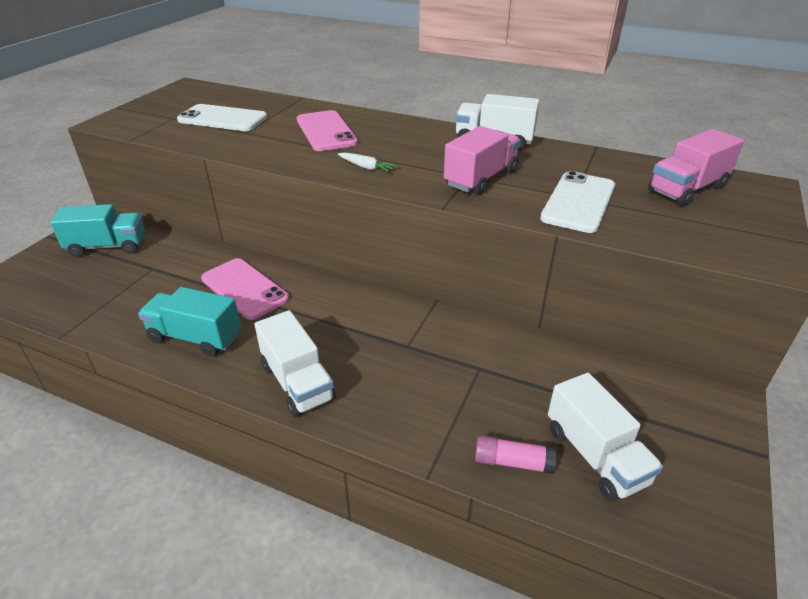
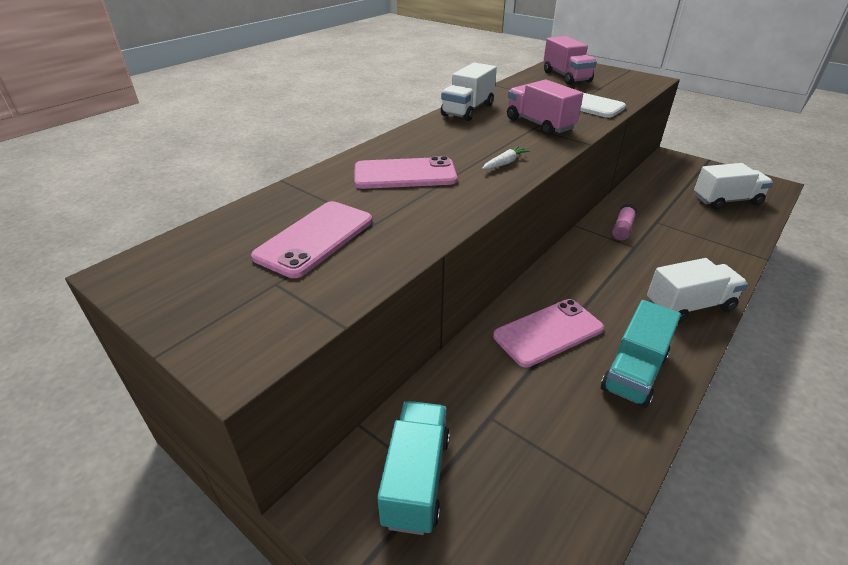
camera: 75 degrees left, 0 degrees up
(222, 119) = (315, 238): white phone -> pink phone
(512, 462) = (741, 226): pink glue stick -> pink glue stick (622, 229)

